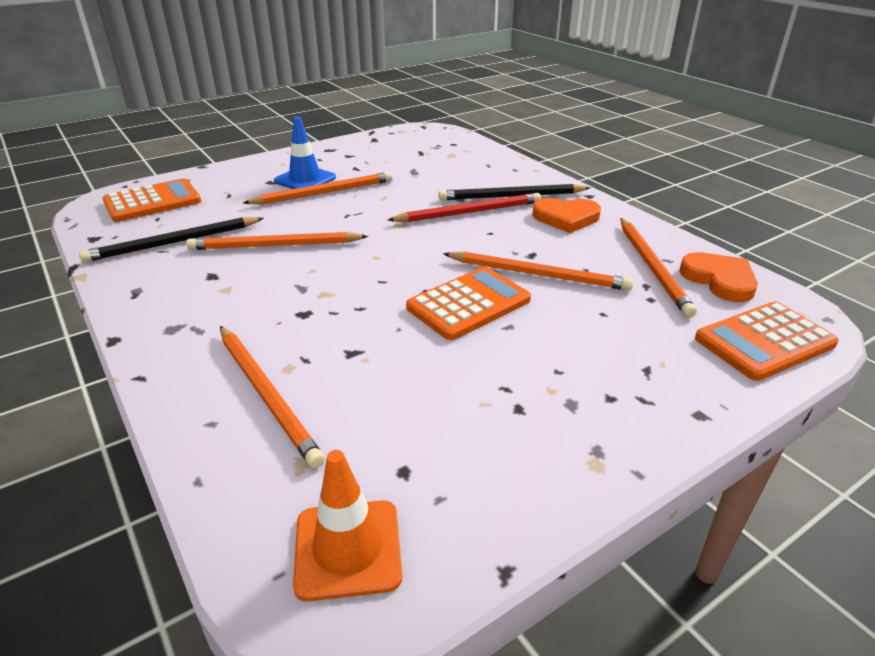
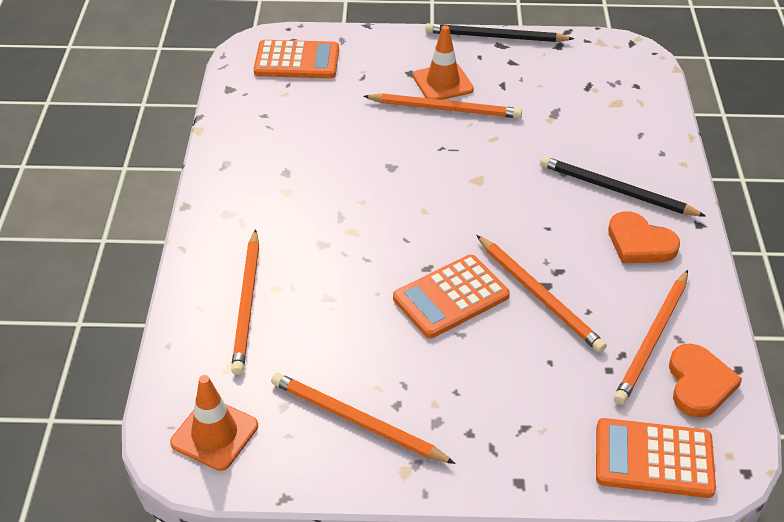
camera: 35 degrees right, 10 degrees up
(173, 243) = (282, 121): black pencil -> black pencil (495, 37)
(275, 245) = (354, 160): orange pencil -> orange pencil (356, 421)
(305, 179) = (442, 83): blue traffic cone -> orange traffic cone
(468, 304) = (451, 297): orange calculator -> orange calculator turned 150 degrees clockwise
(469, 212) = (554, 193): red pencil -> none

